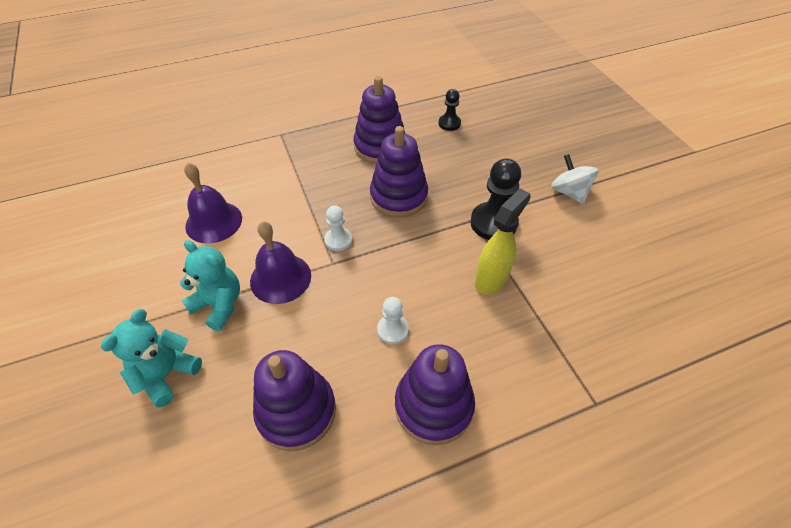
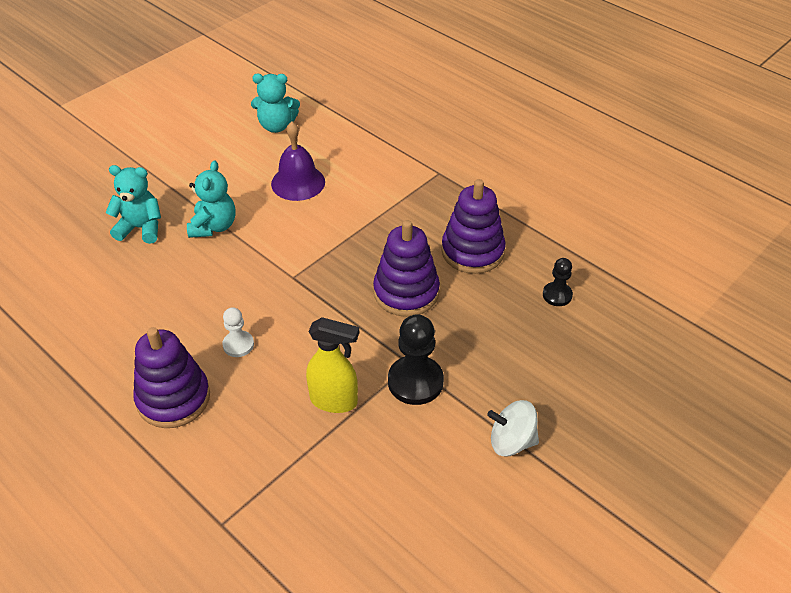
camera: 65 degrees right, 5 degrees down
(119, 212) = (276, 126): none -> turquoise teddy bear
(280, 278) = (258, 250): purple bell -> none
(296, 411) = (137, 313): purple stacking toy -> none
(338, 240) = (322, 270): white pawn -> none
(569, 192) = (511, 441): white spinning top -> white spinning top turned 120 degrees counterclockwise

